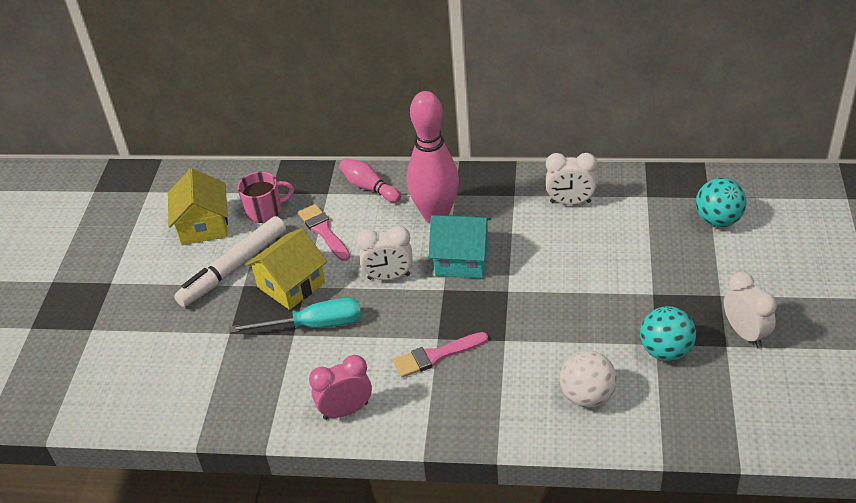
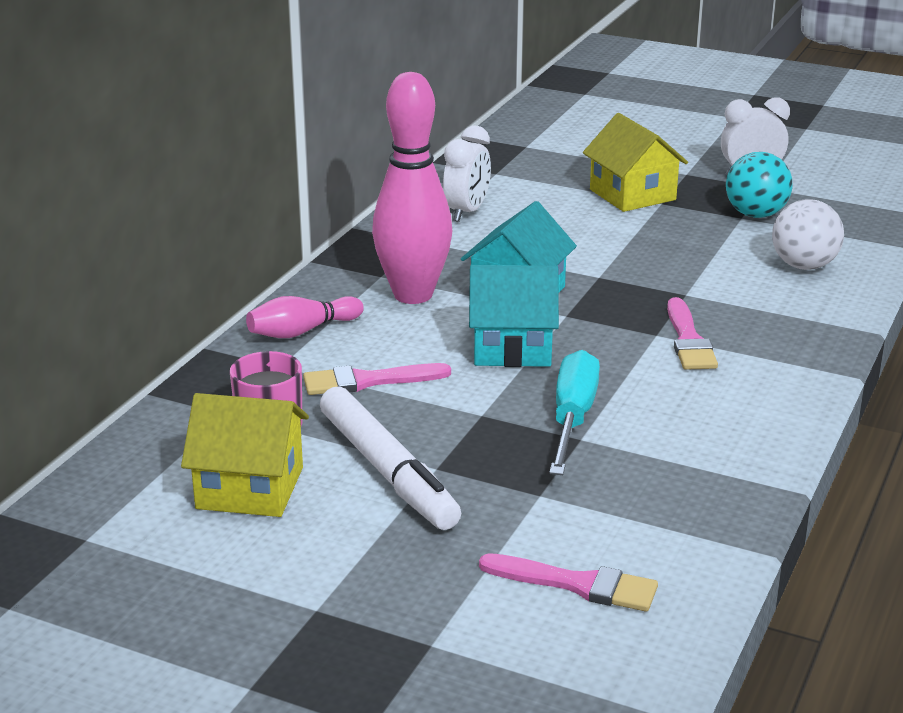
camera: 75 degrees left, 15 degrees down
(149, 369) = (577, 584): none -> pink brush
(291, 285) = (469, 425): yellow house -> yellow house (632, 194)
(345, 410) = (757, 418): pink clock -> none
(389, 277) = (512, 347): white clock -> turquoise house
(718, 220) = (568, 150): turquoise ball -> none

